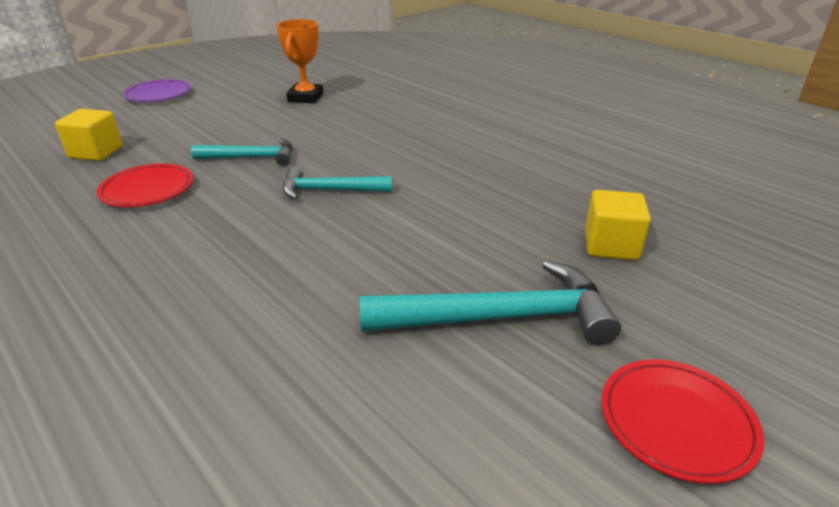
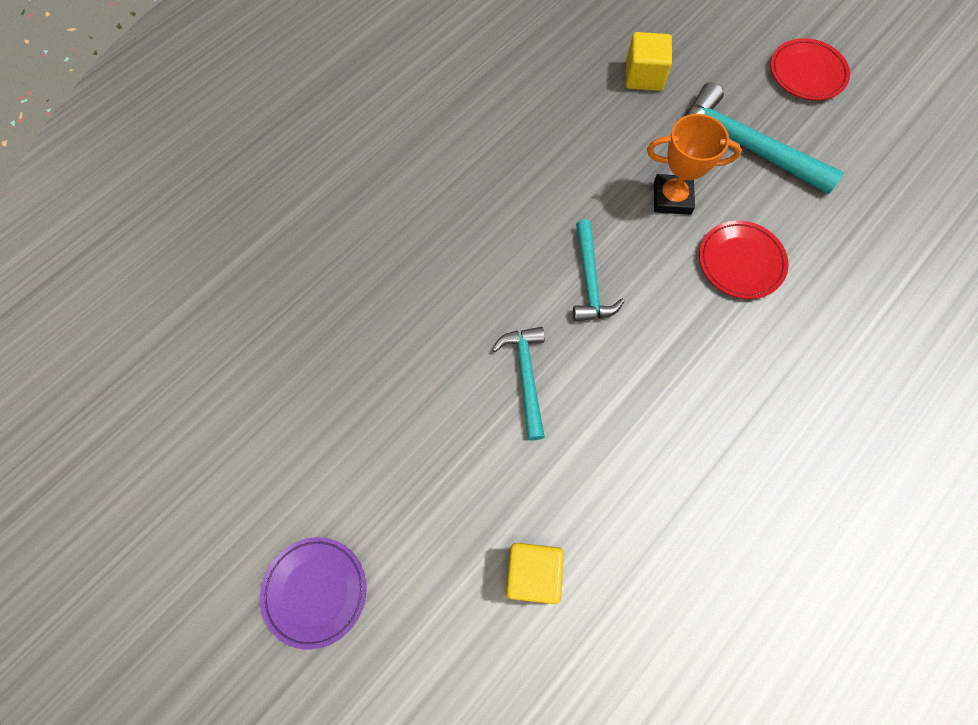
camera: 95 degrees left, 35 degrees up
(148, 190) = (618, 459): red plate -> red plate (740, 262)
(305, 97) = (327, 364): orange trophy -> orange trophy (672, 198)
(500, 318) = (744, 146): turquoise hammer -> turquoise hammer turned 45 degrees counterclockwise

